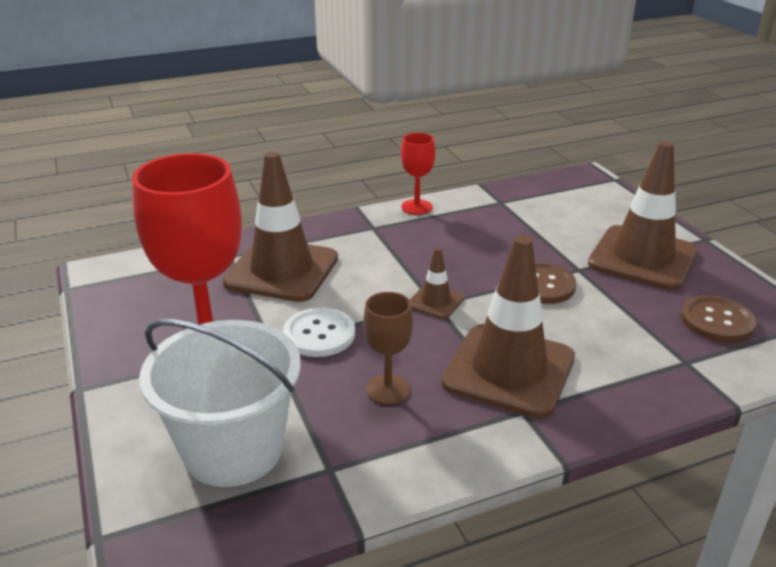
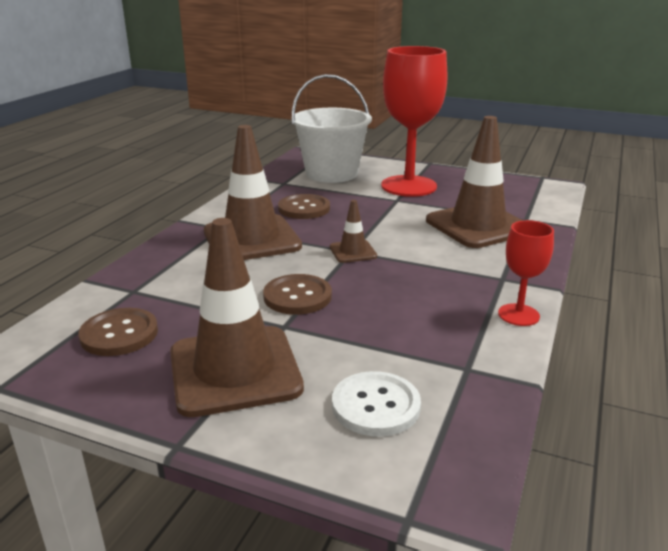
camera: 135 degrees right, 5 degrees down
(319, 334) = (382, 211): white button -> white button (375, 406)
(388, 389) = (304, 208): brown goblet -> brown button

